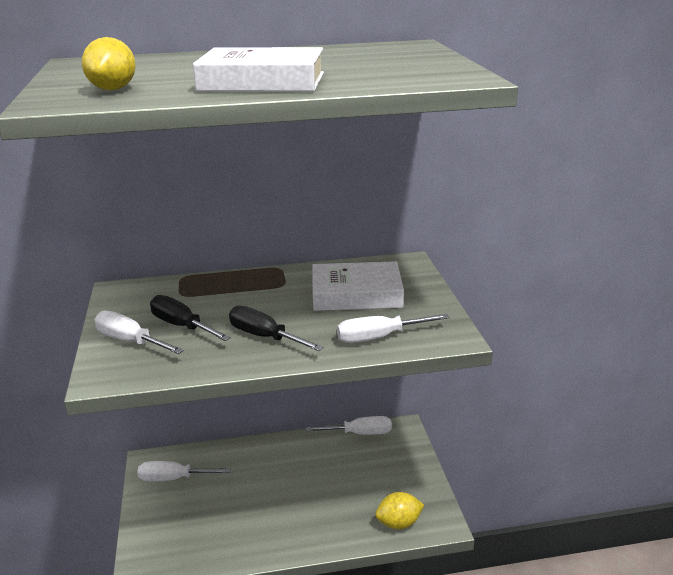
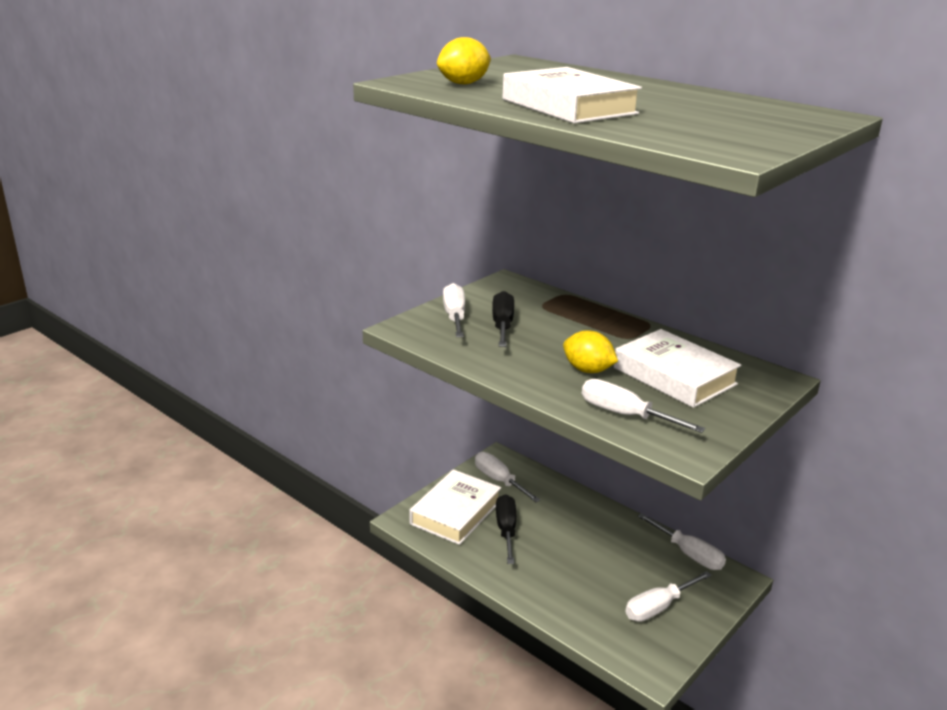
camera: 50 degrees right, 0 degrees up
(175, 529) = (455, 512): none -> white book
(264, 337) = (542, 363): black screwdriver -> black screwdriver (506, 530)
(390, 481) = (658, 607): none -> white screwdriver
(399, 523) = (616, 640): yellow lemon -> yellow lemon (588, 370)

